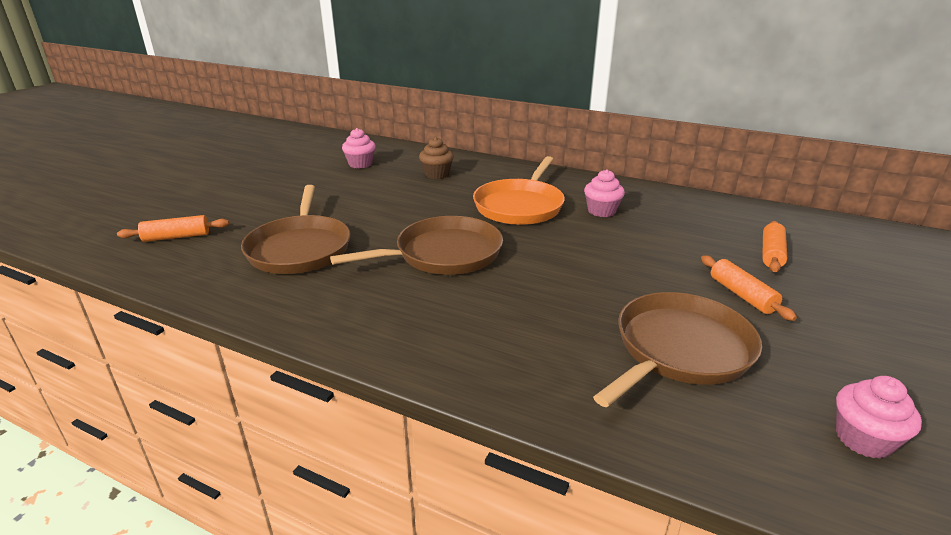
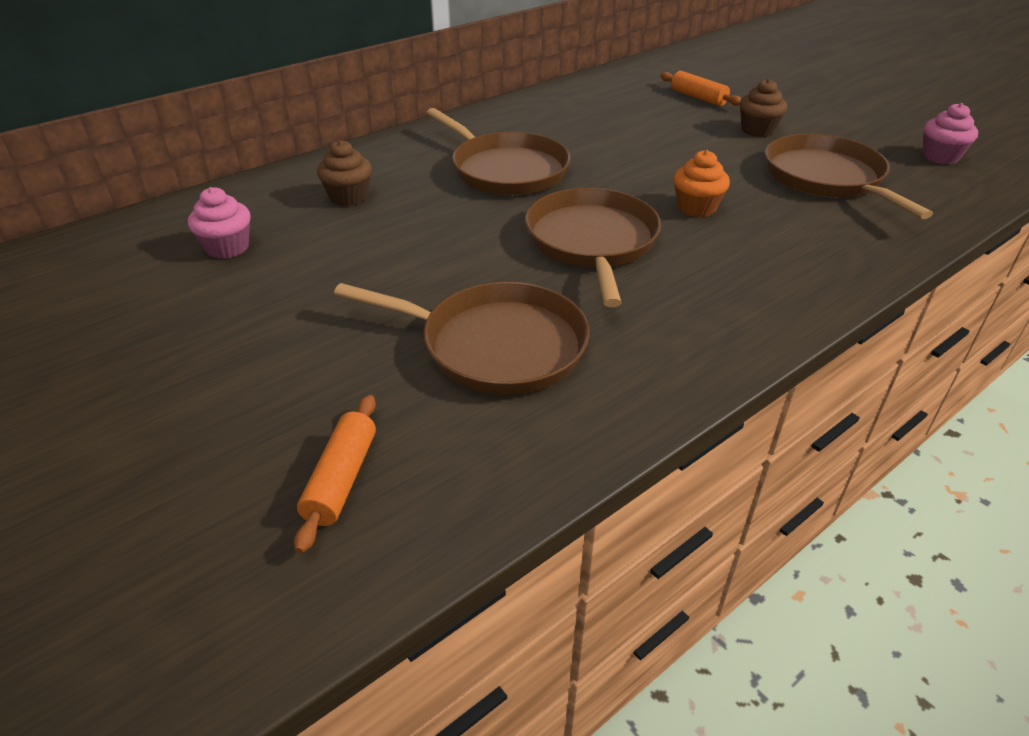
camera: 65 degrees left, 10 degrees up
(520, 206) = (505, 170): orange pan -> brown pan
(537, 286) = (696, 208): none -> orange cupcake
(601, 211) = (559, 134): pink cupcake -> none
(741, 295) = (757, 130): orange rolling pin -> brown cupcake

